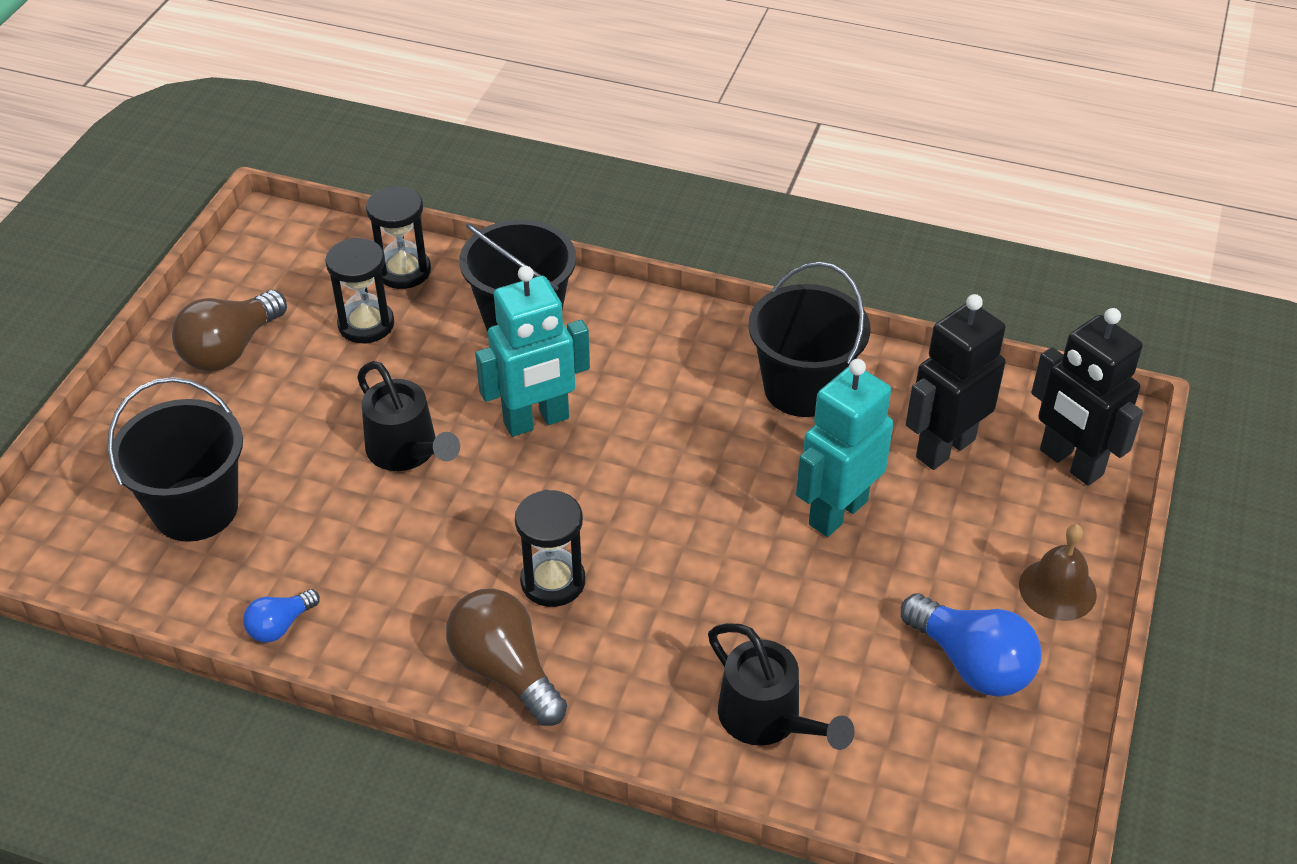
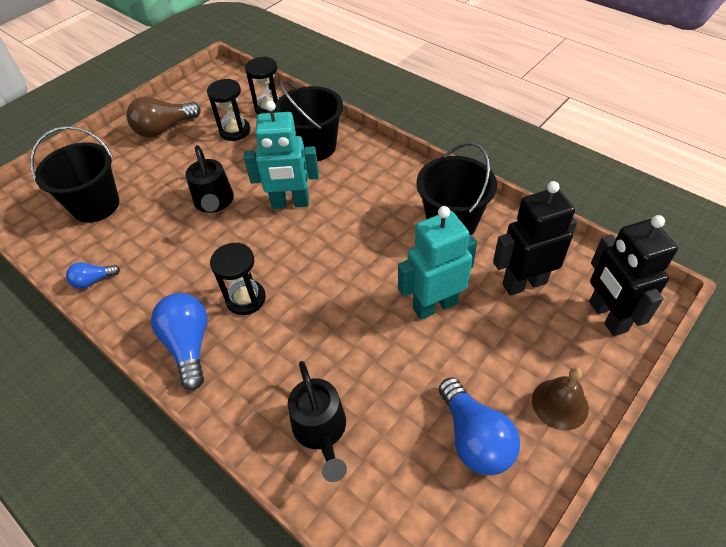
camera: 25 degrees right, 5 degrees up
(505, 671) = (189, 345): brown light bulb -> blue light bulb

